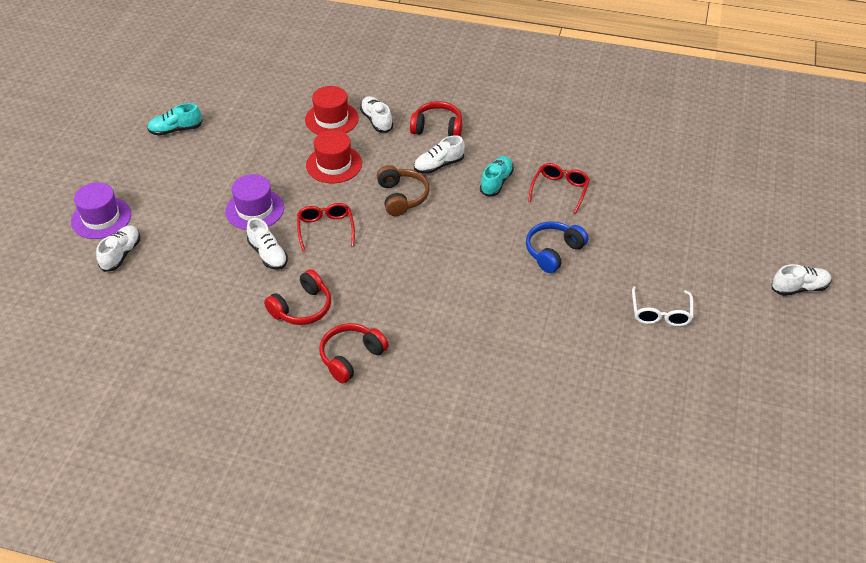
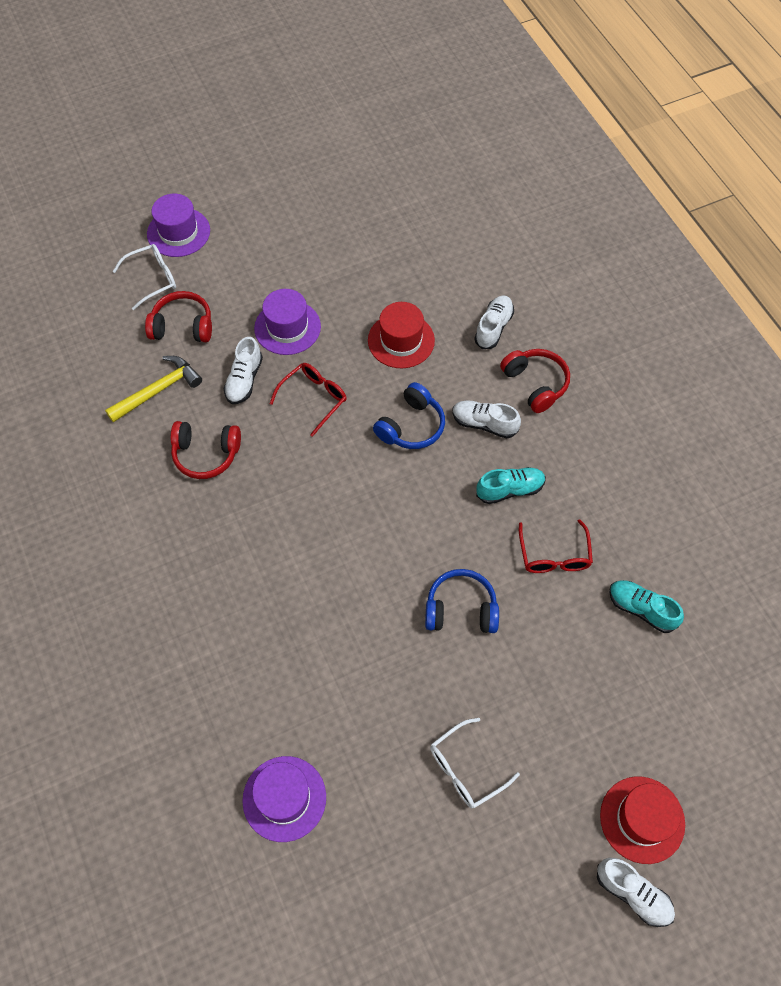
camera: 50 degrees right, 15 degrees up
(121, 254) = (152, 279): white shoe -> white glasses
(176, 130) = (327, 193): turquoise shoe -> turquoise shoe (641, 609)
(219, 304) = (158, 390): none -> yellow hammer
(331, 119) = (458, 292): red hat -> red hat (642, 819)
(351, 357) = (182, 536): red headphones -> red headphones (182, 326)
(401, 197) = (411, 426): brown headphones -> blue headphones
(559, 190) = (554, 555): red glasses -> red glasses turned 105 degrees clockwise
(601, 414) = (284, 798): none -> purple hat

